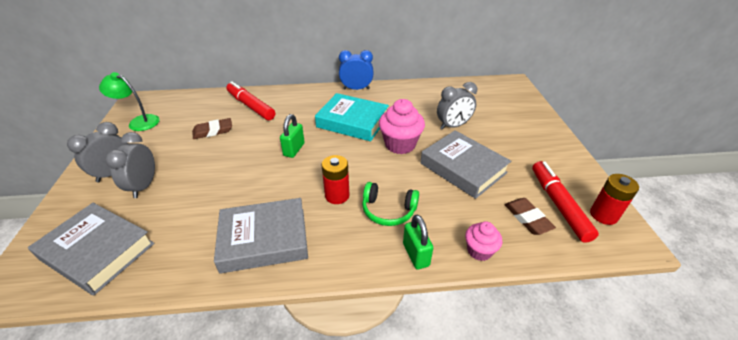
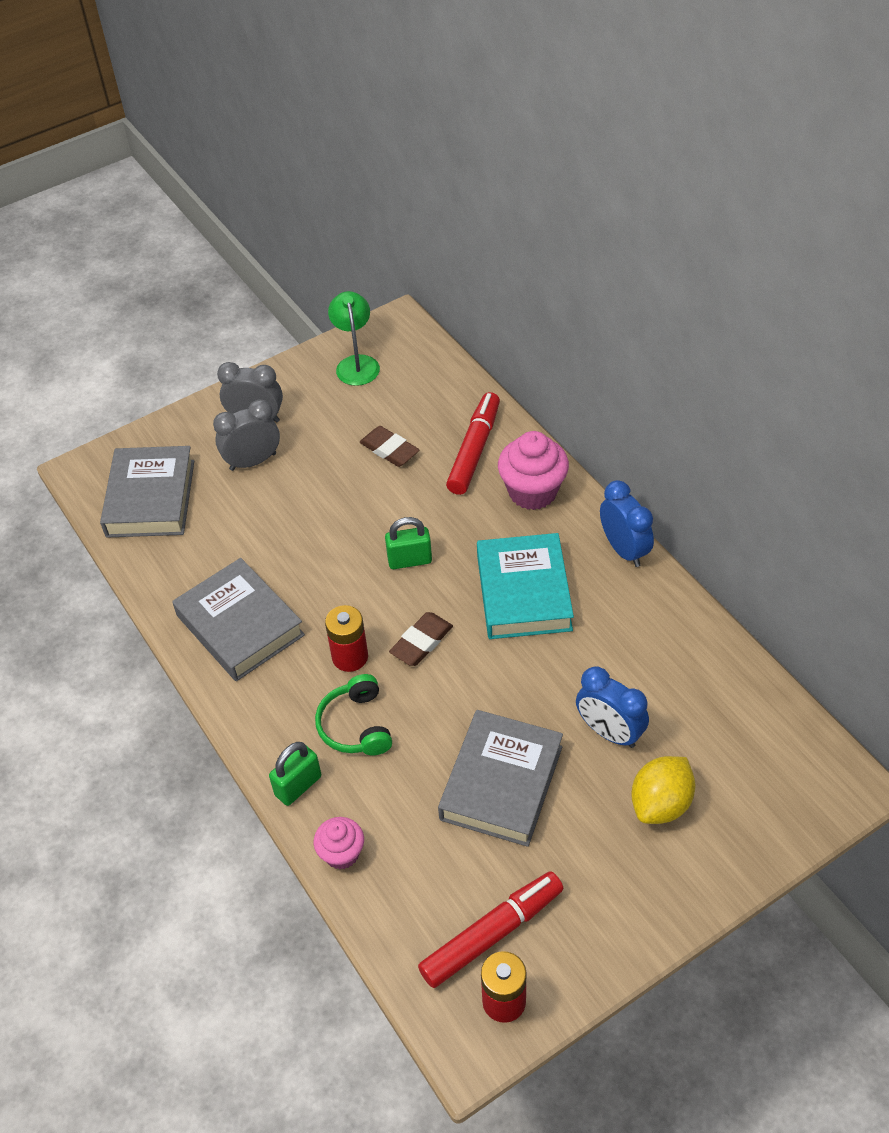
camera: 65 degrees right, 10 degrees up
(400, 144) = (506, 679): pink cupcake -> pink cupcake (532, 492)
(453, 126) = (609, 732): grey clock -> blue clock
(500, 126) = (661, 804): none -> yellow lemon
(527, 218) = (436, 898): brown eraser -> brown eraser (421, 642)

